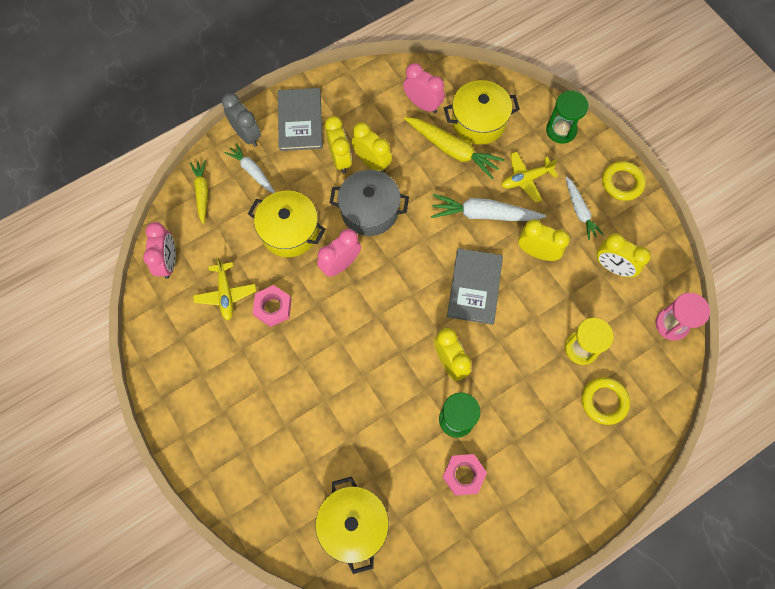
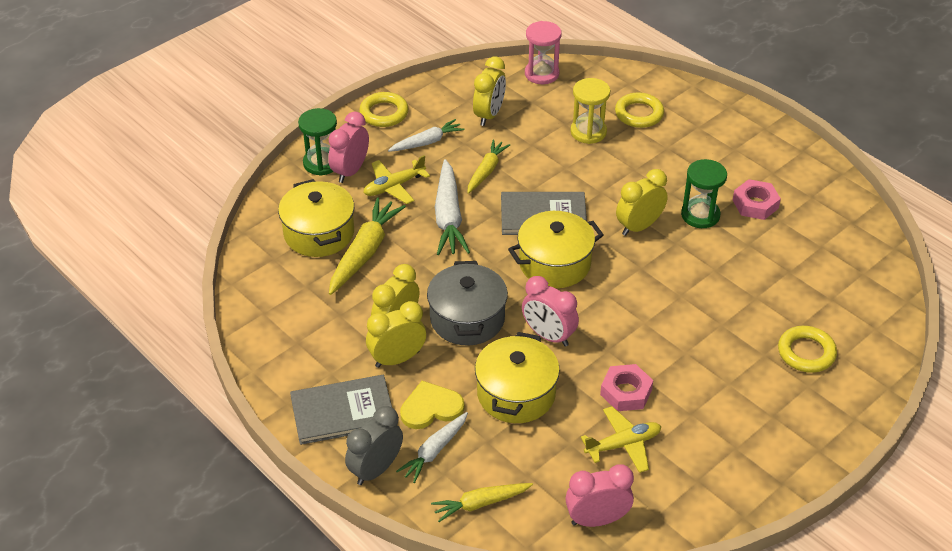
camera: 100 degrees left, 25 degrees down
(280, 460) = (806, 353): none -> yellow ring
(290, 174) = (431, 408): none -> yellow heart
(353, 524) = (844, 280): yellow pot -> yellow pot (554, 263)
(422, 104) = (299, 288): pink clock -> pink clock (350, 171)
(526, 179) = (394, 186): yellow plane -> yellow plane turned 90 degrees clockwise
(537, 252) = (486, 171): yellow clock -> yellow carrot

